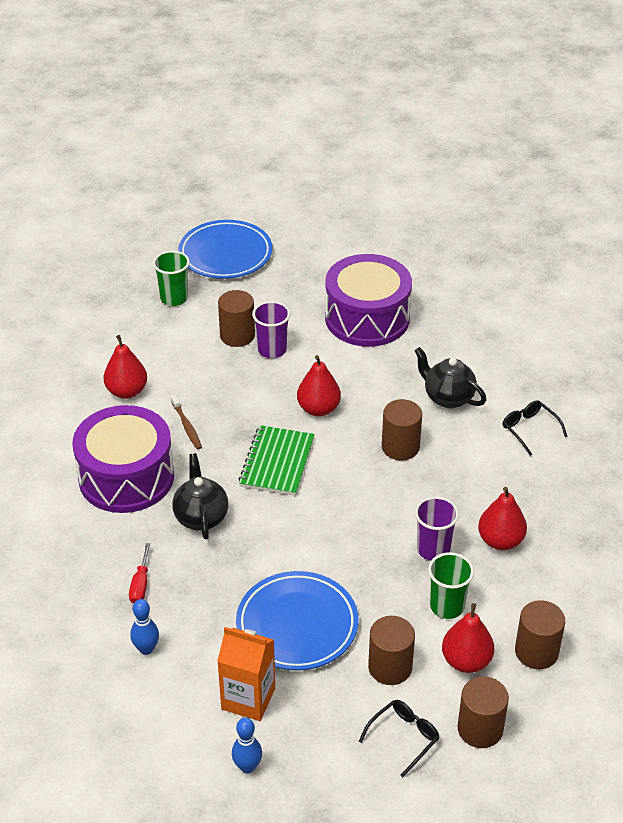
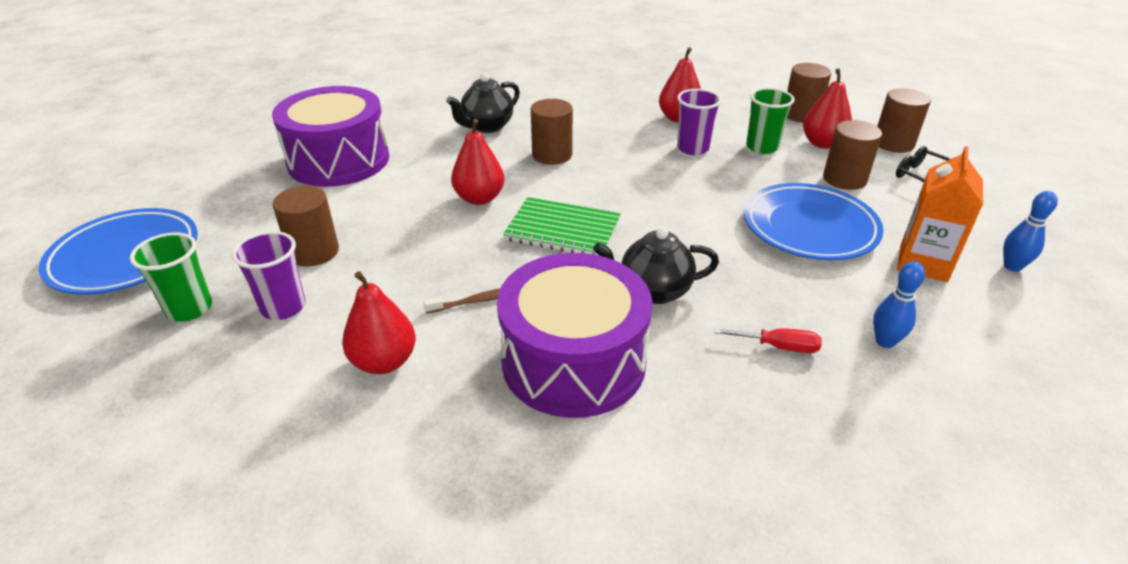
camera: 85 degrees left, 5 degrees down
(272, 350) = (359, 225): purple cup -> purple cup (283, 307)
(529, 429) = (541, 95): black glasses -> none

